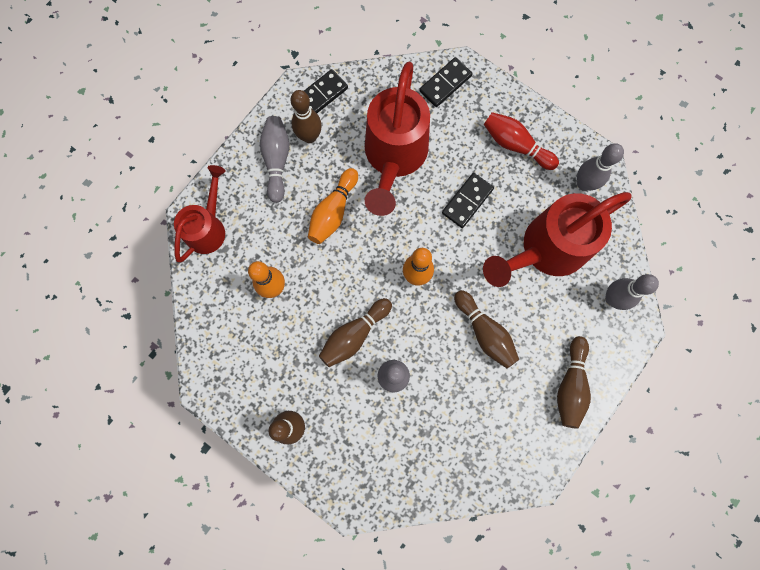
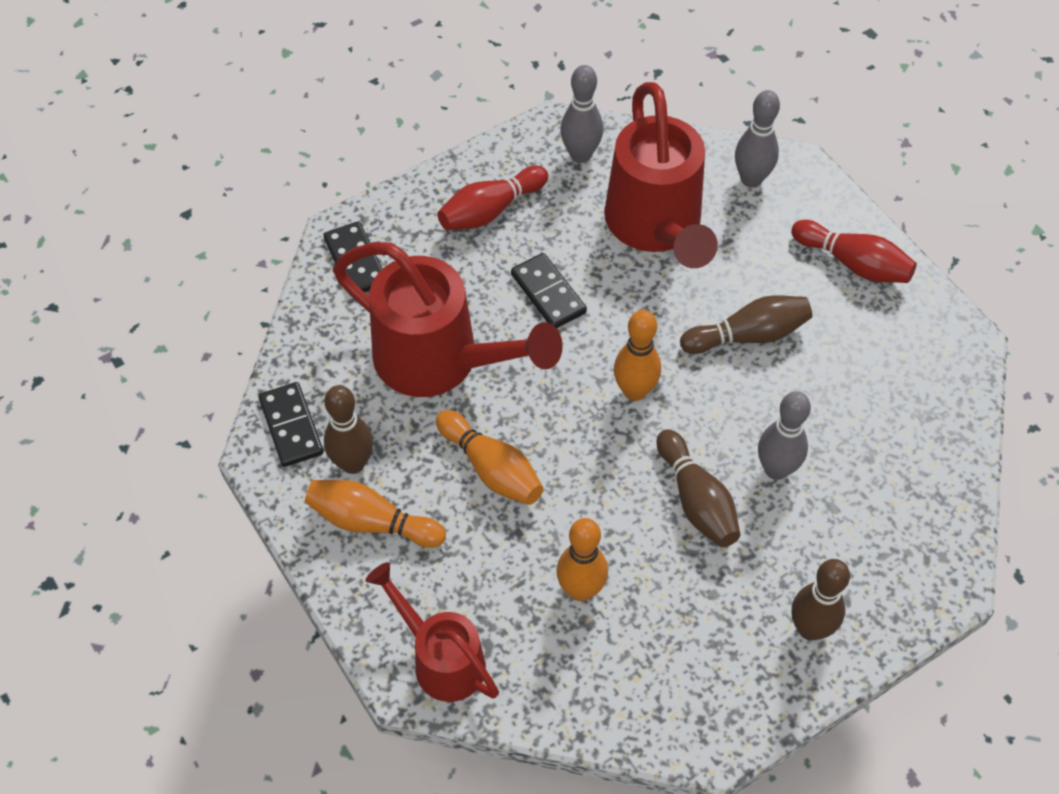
camera: 70 degrees left, 20 degrees down
(277, 161) = (372, 522): grey bowling pin -> orange bowling pin
(570, 385) = (853, 263): brown bowling pin -> red bowling pin

